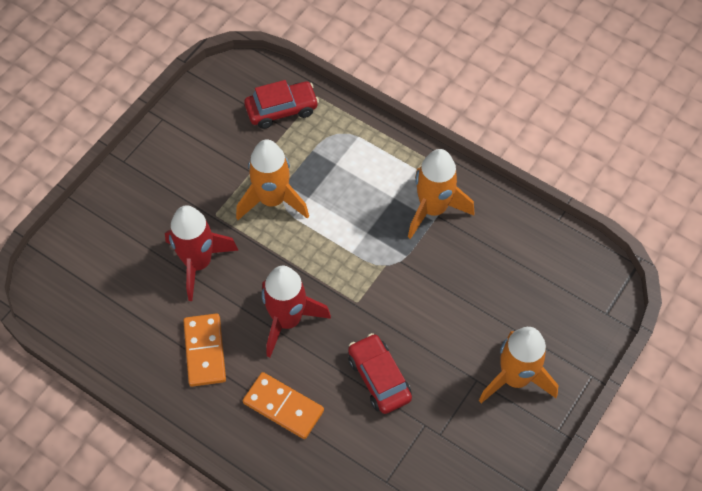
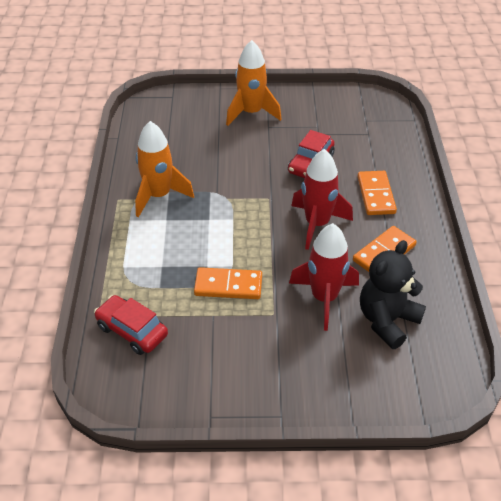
camera: 125 degrees left, 15 degrees down
(135, 293) = (387, 321): none -> black teddy bear
(272, 200) = (228, 286): orange rocket -> orange domino

